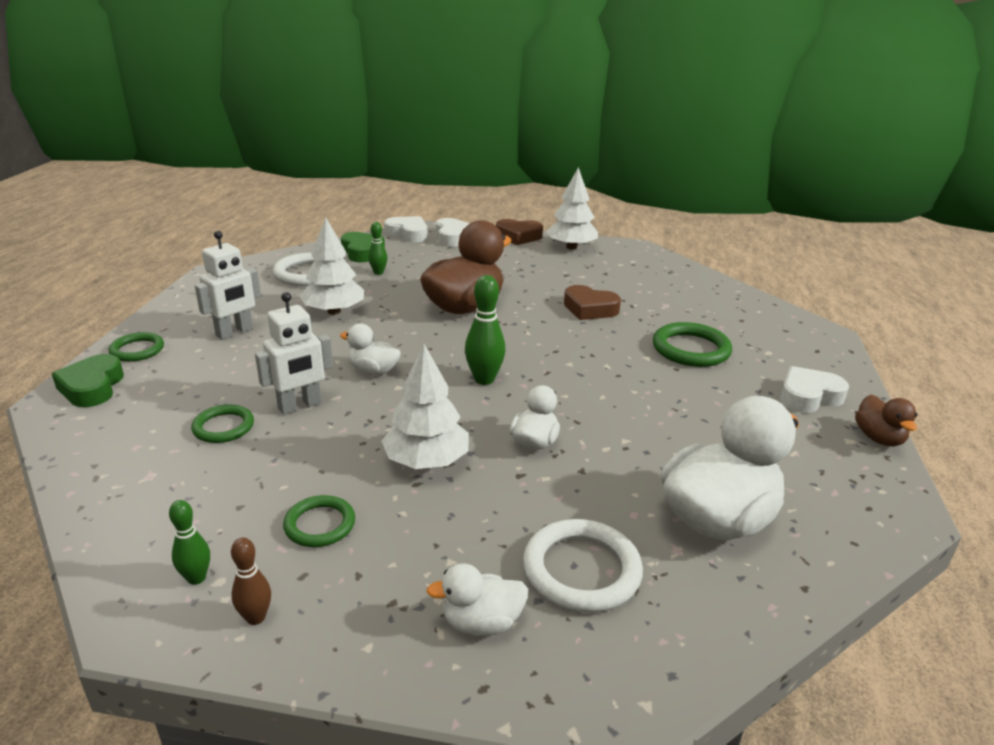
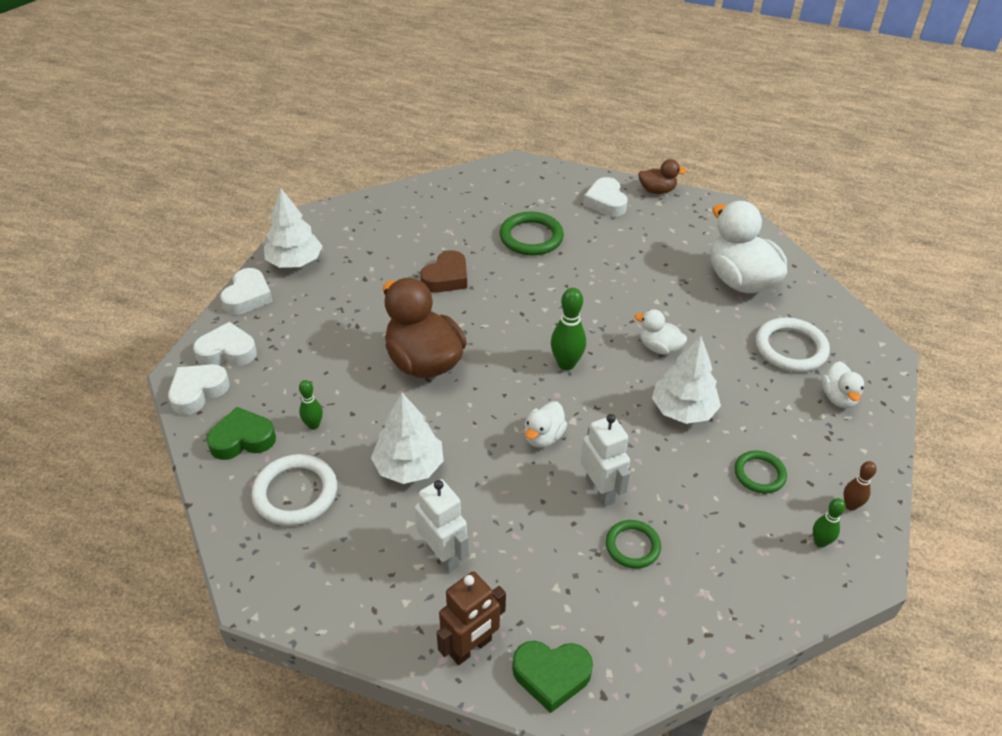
camera: 80 degrees left, 15 degrees up
(137, 350) = (471, 648): green ring -> brown robot
(518, 236) = (248, 296): brown heart -> white heart

